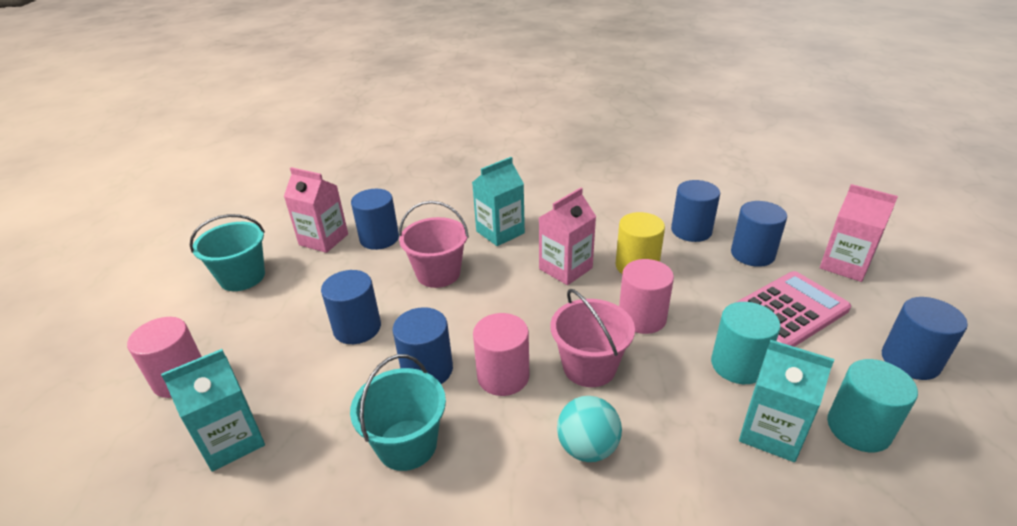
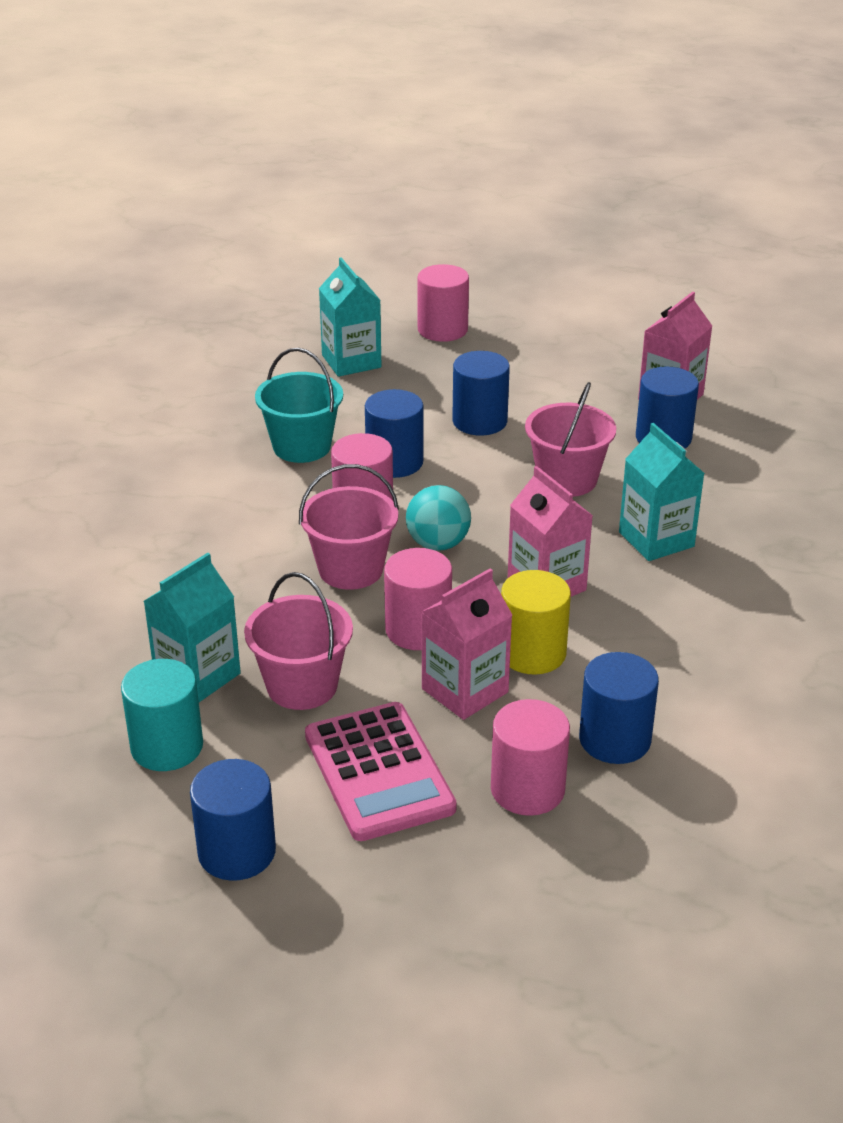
camera: 100 degrees right, 0 degrees up
(242, 277) = (600, 348): turquoise bucket -> none
(587, 448) = (244, 547): turquoise ball -> turquoise ball (438, 544)
(738, 365) = (302, 686): turquoise cylinder -> pink bucket
(752, 254) = (527, 789): blue cylinder -> pink cylinder
(845, 265) = (463, 893): pink carton -> pink carton (465, 690)

